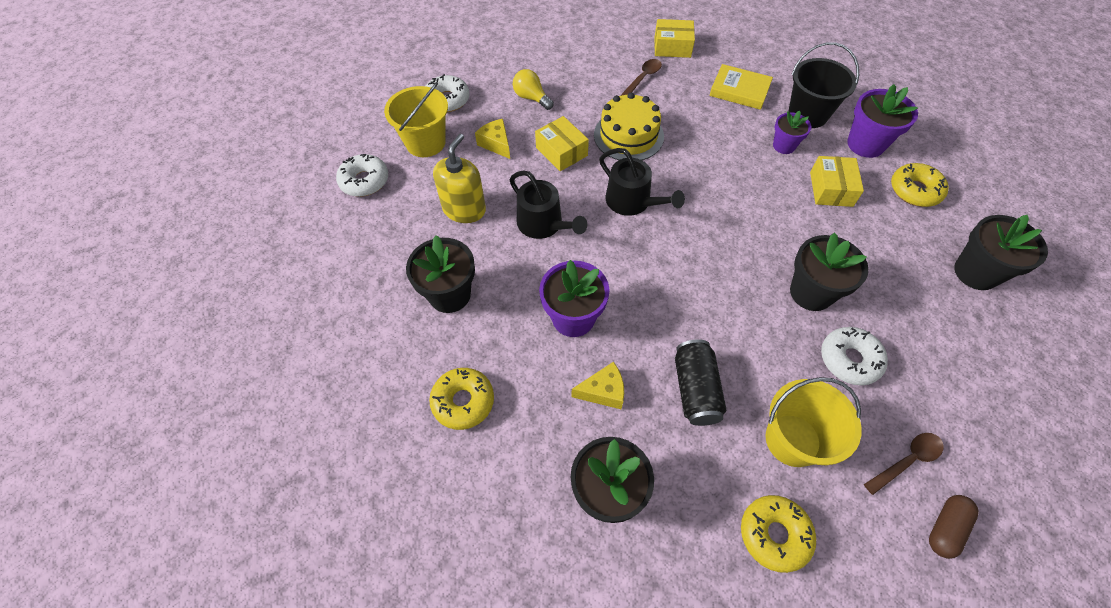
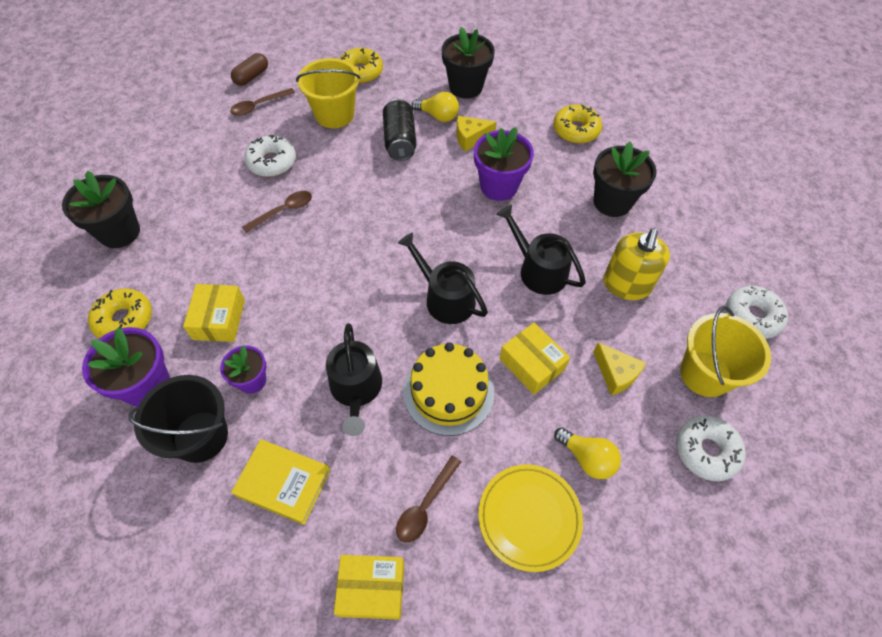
camera: 175 degrees right, 0 degrees up
(576, 72) = (529, 517): none -> yellow plate
(647, 433) = (438, 116): none -> yellow light bulb
(700, 139) = (356, 389): none -> black watering can
(811, 292) = (284, 211): black flower pot -> brown spoon

